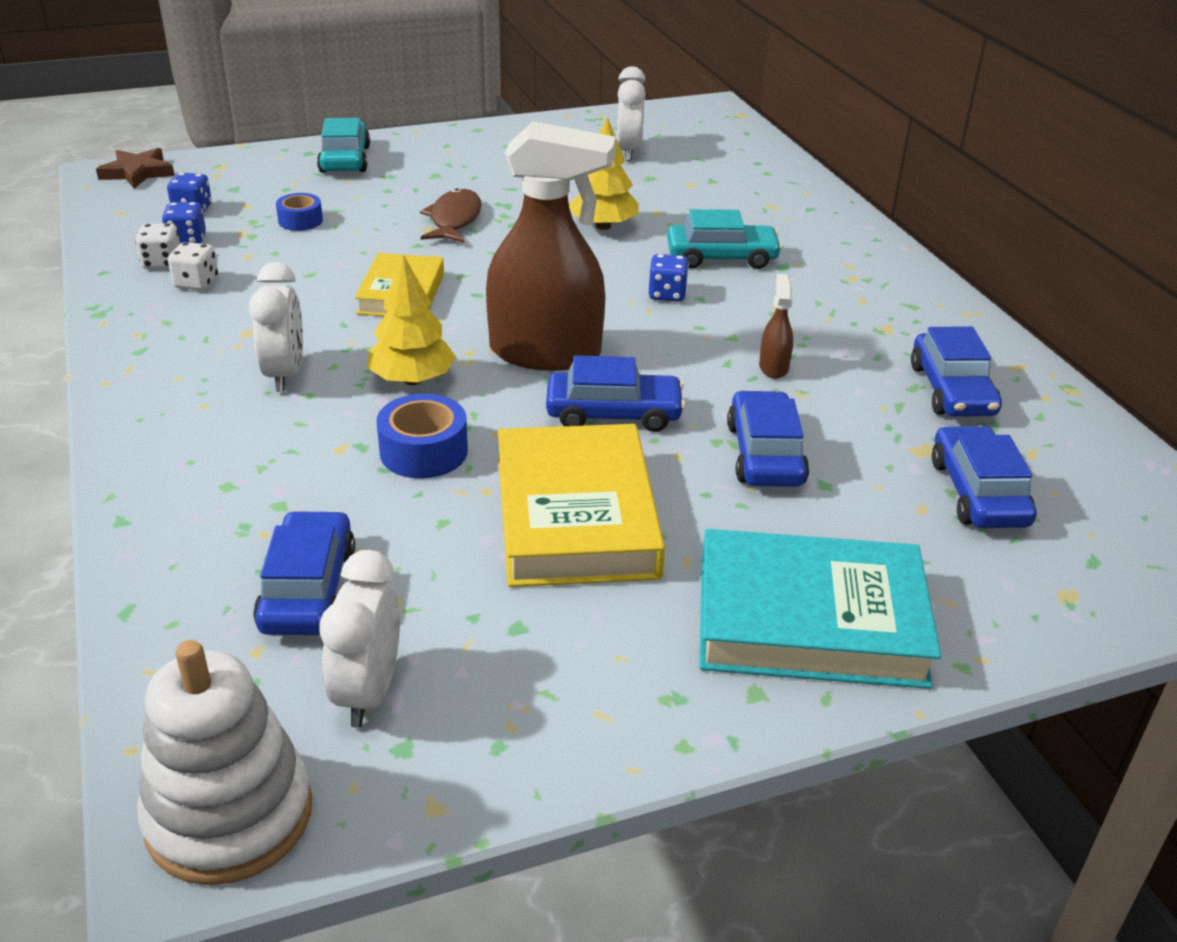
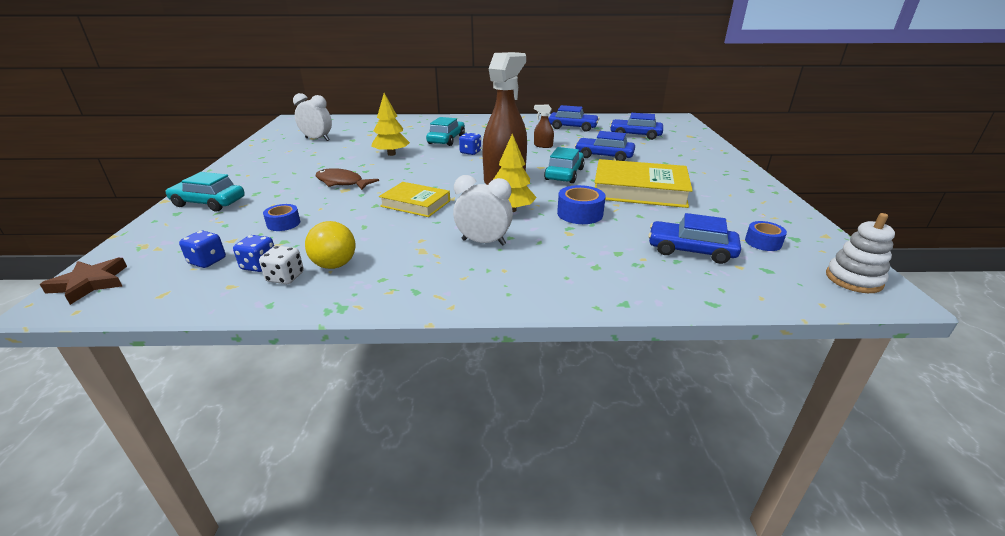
camera: 70 degrees left, 5 degrees down
(196, 283) = (334, 265): white dice -> yellow ball
(229, 815) = (853, 279): white stacking toy -> white stacking toy, size x0.65
(368, 692) = (763, 242): white clock -> blue tape
(613, 413) = (564, 174): blue car -> turquoise car
(810, 621) = (705, 165): turquoise book -> none

